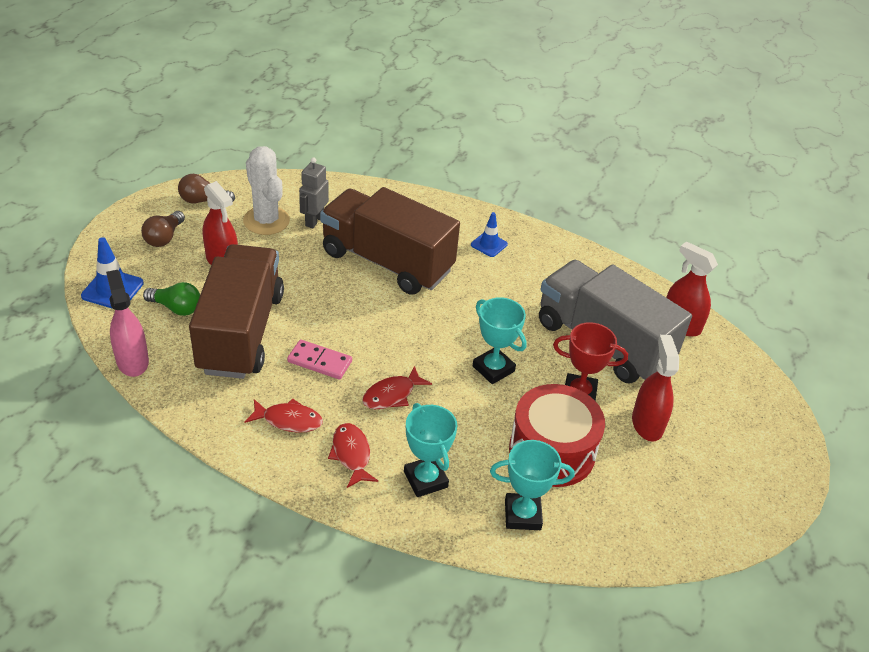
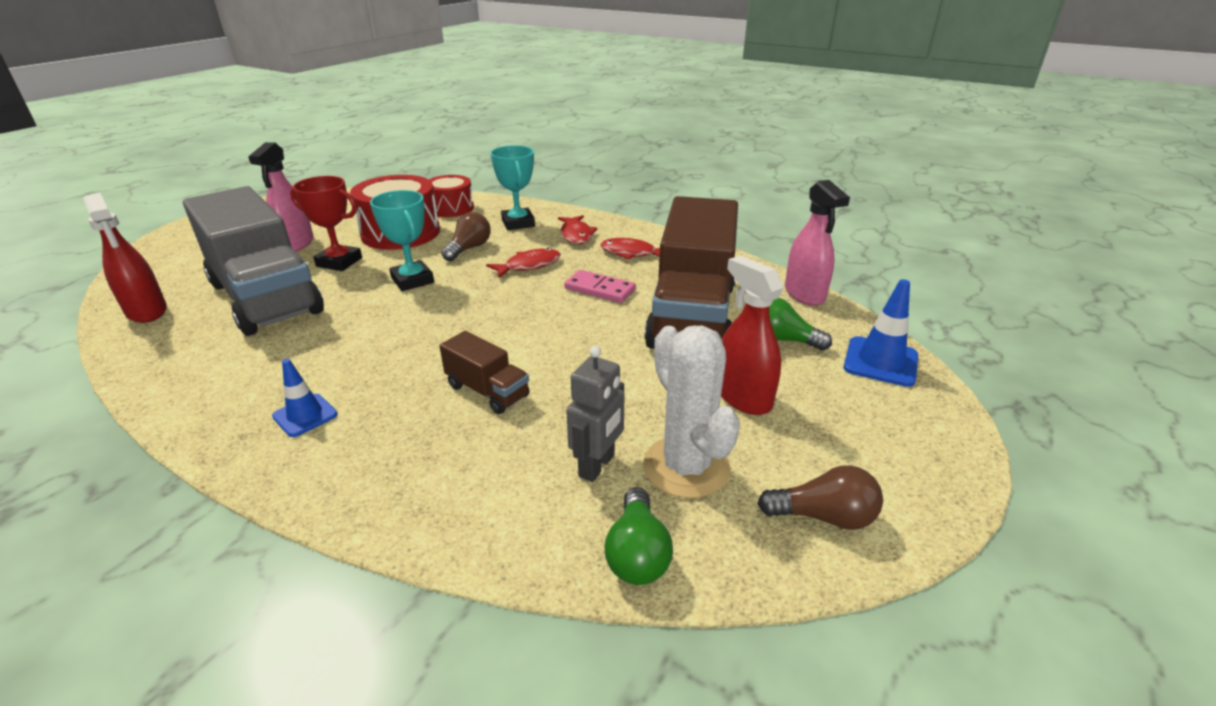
camera: 170 degrees left, 10 degrees down
(164, 237) = (855, 437): brown light bulb -> brown light bulb (469, 249)
(294, 187) = (637, 553): none -> green light bulb
(387, 262) = (487, 391): brown truck -> brown truck, size x0.44
(522, 515) = (451, 208): turquoise trophy -> red drum
(647, 424) = (296, 244): red spray bottle -> pink spray bottle

